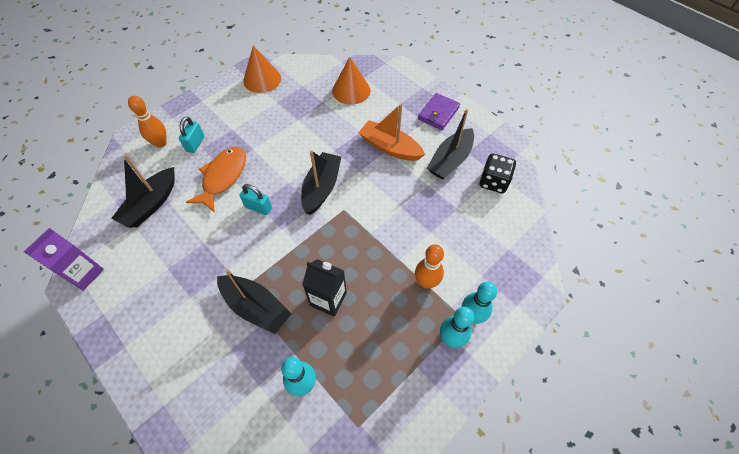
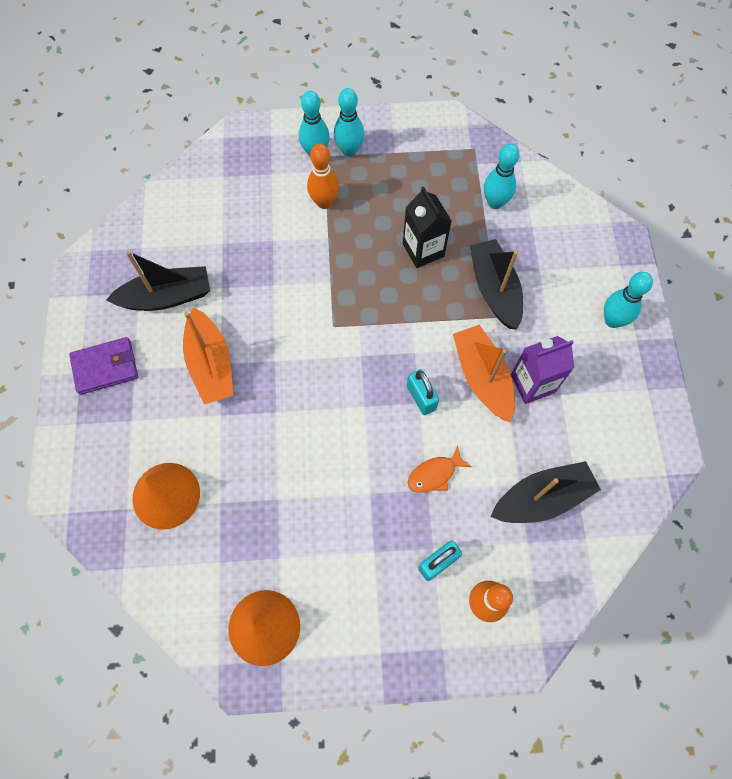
camera: 140 degrees left, 10 degrees up
(84, 274) = (654, 453): purple carton -> purple carton (532, 383)
(151, 348) = (612, 320): none -> turquoise bowling pin
(223, 177) = (434, 474): orange fish -> orange fish, size x0.56
(227, 243) = (482, 378): none -> orange boat
(321, 188) = (334, 370): black boat -> none
(493, 182) = (155, 241): black dice -> none

